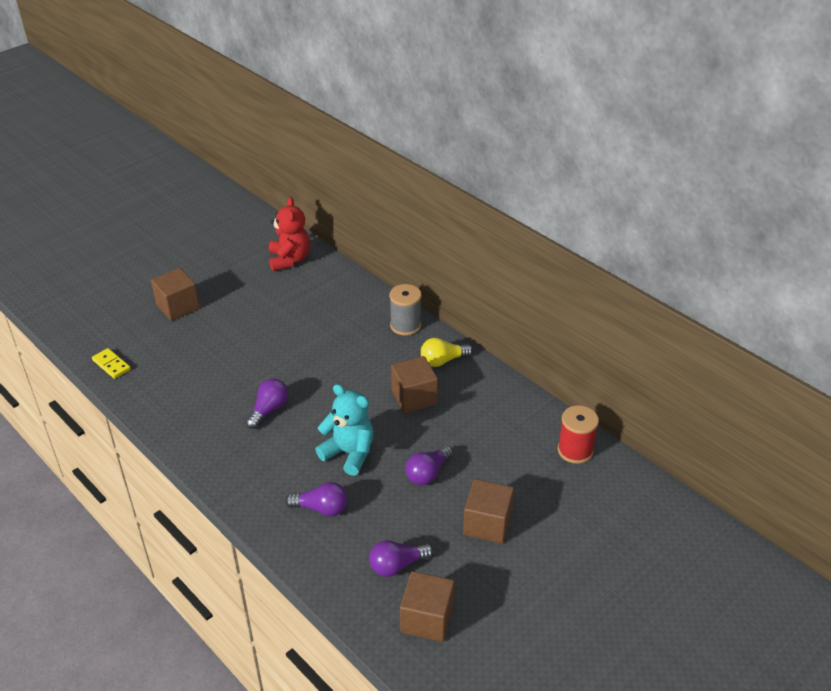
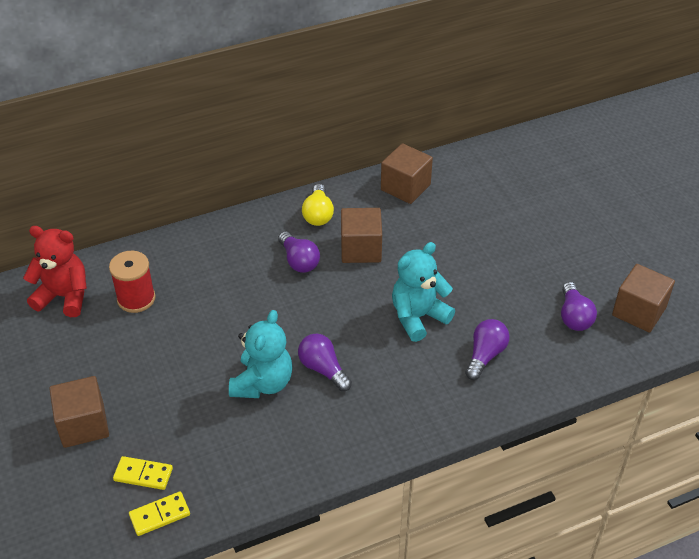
camera: 70 degrees left, 5 degrees up
(143, 347) = (143, 474): none -> yellow domino
(243, 380) = (262, 383): none -> turquoise teddy bear
(405, 325) = (247, 227): grey spool -> none
(428, 473) = (468, 266): purple light bulb -> purple light bulb (299, 261)
(487, 524) = (544, 244): brown cube -> brown cube (405, 187)
(575, 450) = (479, 164): red spool -> red spool (136, 299)

